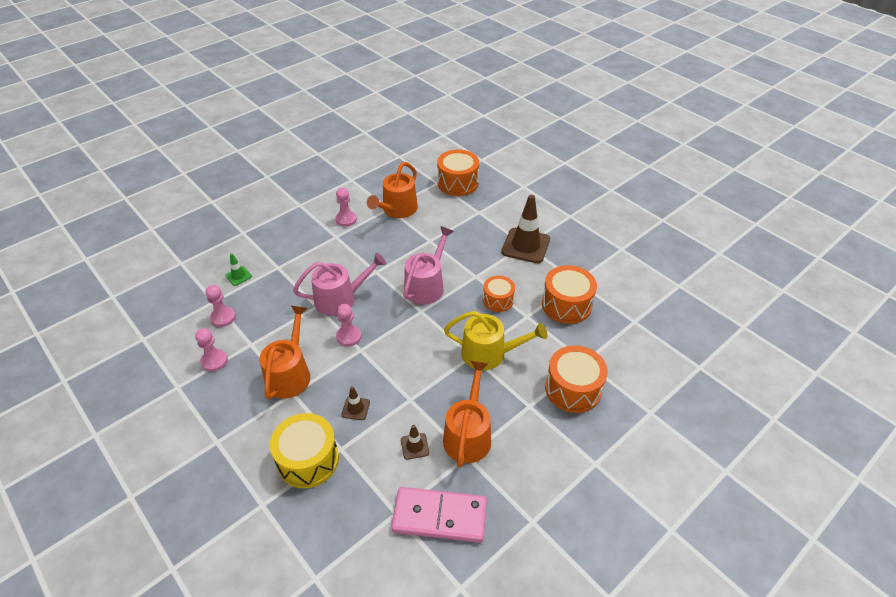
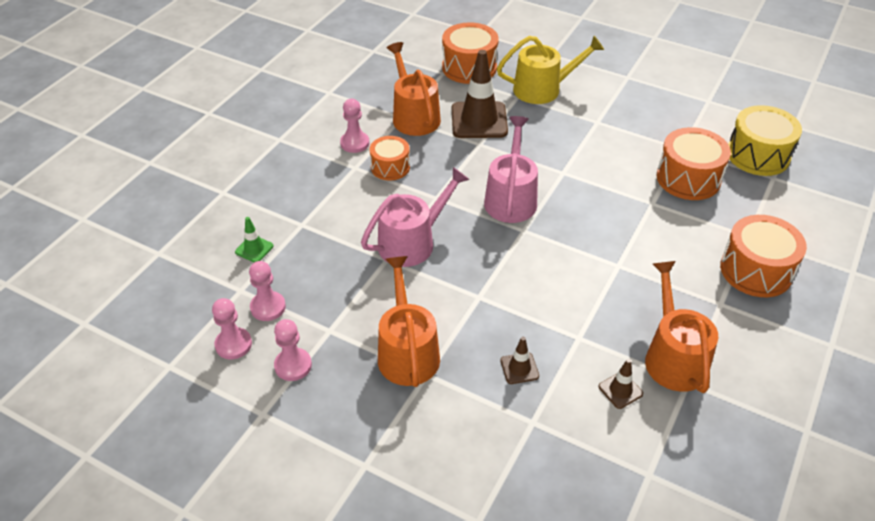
camera: 20 degrees left, 0 degrees up
(308, 460) = (500, 448): yellow drum -> yellow drum (758, 155)
(349, 336) = (453, 285): pink pawn -> pink pawn (233, 344)
(397, 210) = (414, 116): orange watering can -> orange watering can turned 150 degrees clockwise
(439, 516) = (702, 461): pink domino -> none
(489, 353) = (637, 257): yellow watering can -> yellow watering can (543, 89)
(498, 300) = (607, 193): orange drum -> orange drum (390, 167)
(525, 246) = (598, 123): brown traffic cone -> brown traffic cone (479, 120)

